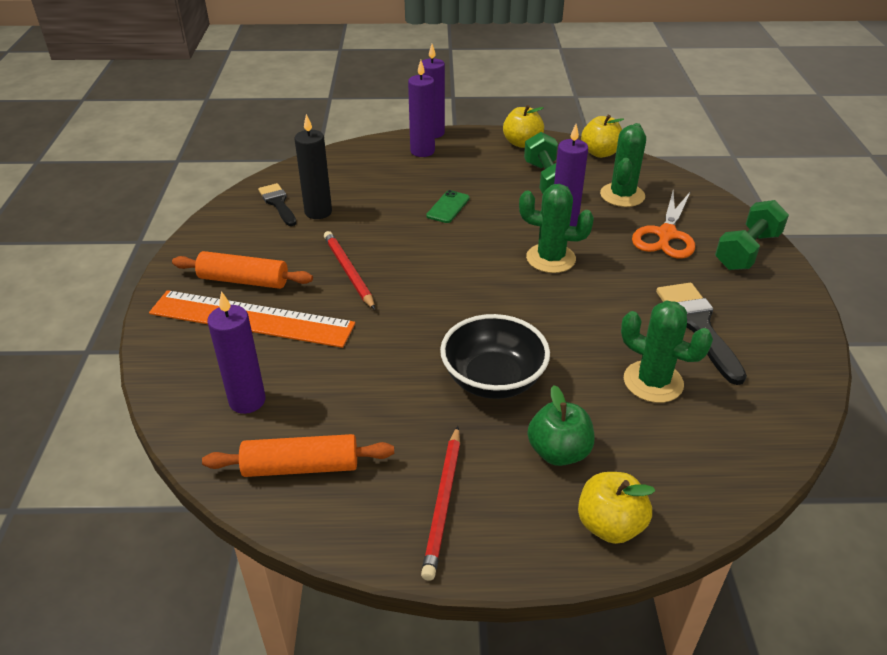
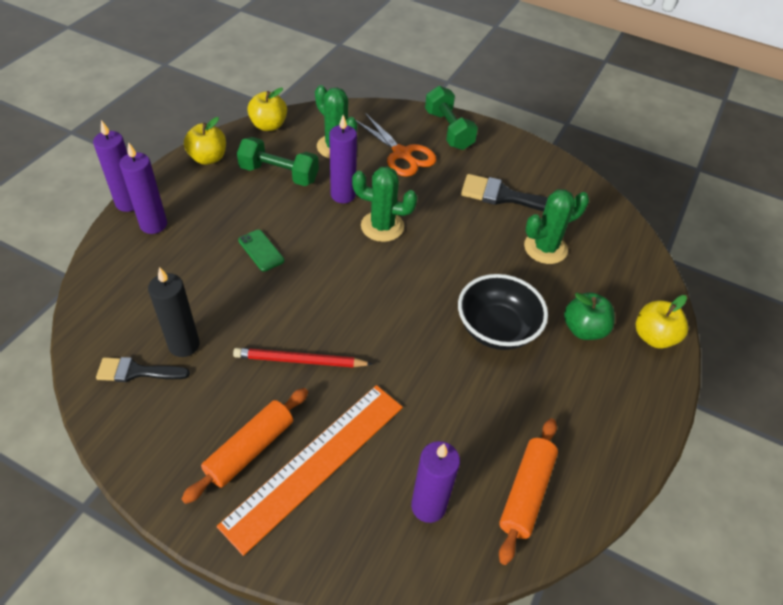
camera: 65 degrees left, 10 degrees up
(443, 502) = (600, 415): red pencil -> none
(550, 258) = (382, 226): green cactus -> green cactus turned 60 degrees clockwise

